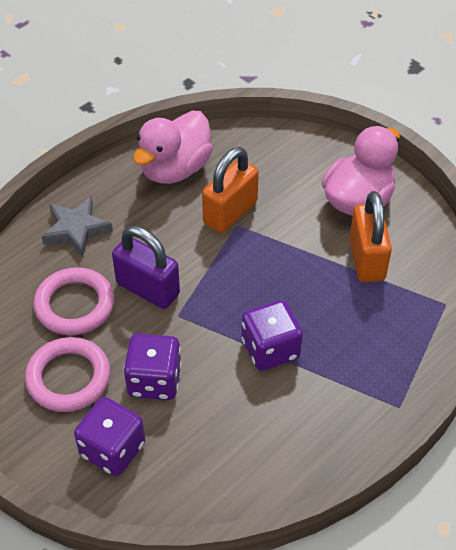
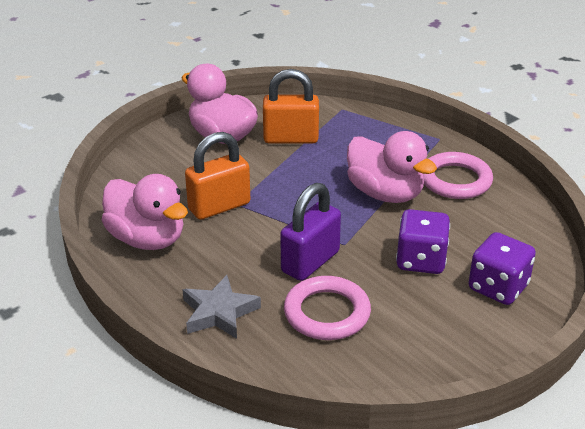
camera: 85 degrees left, 15 degrees down
(68, 378) = (420, 317): pink ring -> pink ring (455, 180)
(230, 212) = (219, 206): orange padlock -> orange padlock turned 75 degrees counterclockwise
(270, 349) = (385, 194): purple dice -> pink duck

